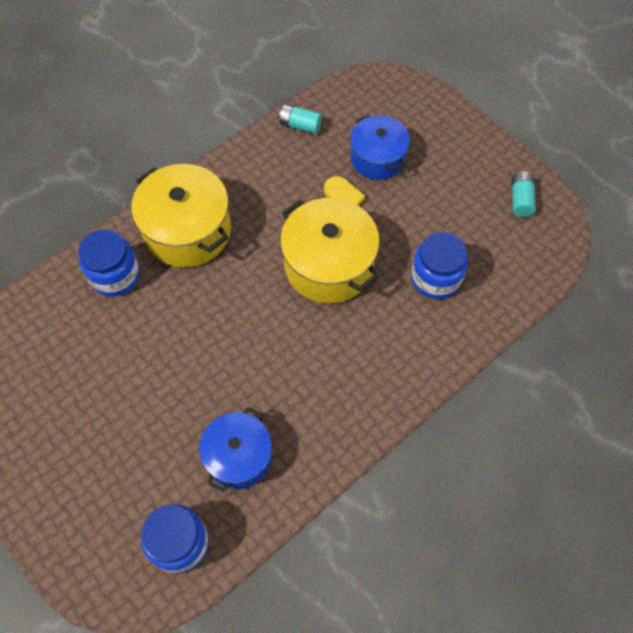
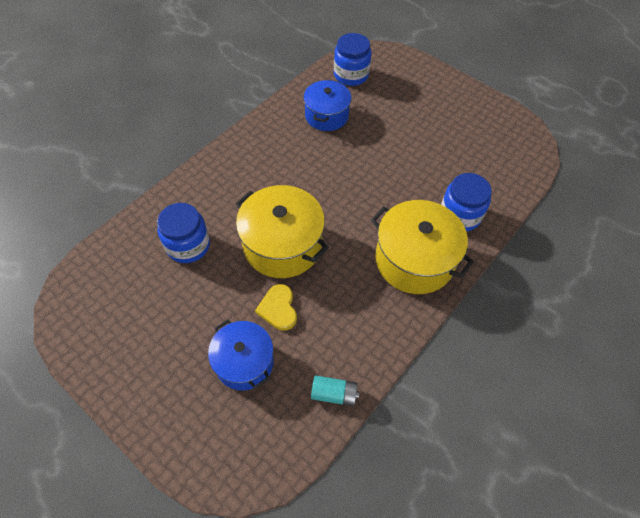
camera: 170 degrees right, 5 degrees down
(520, 200) = (96, 332): turquoise battery -> none

